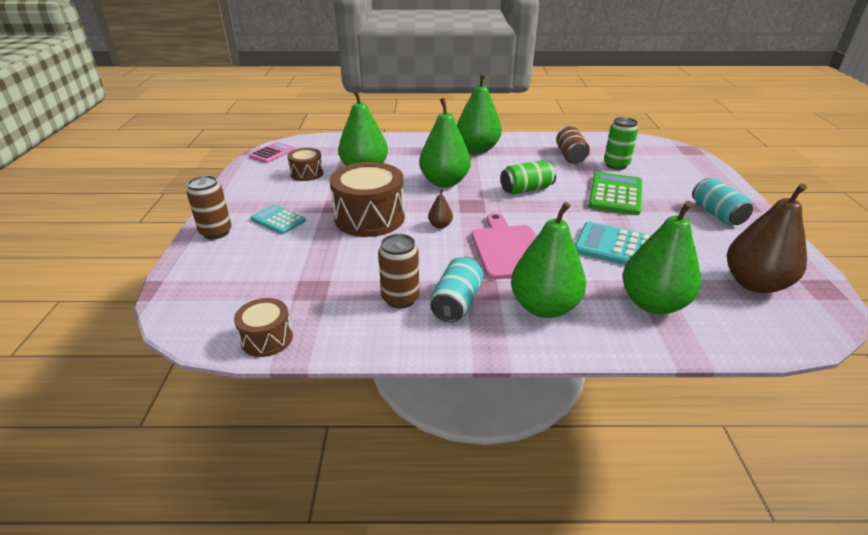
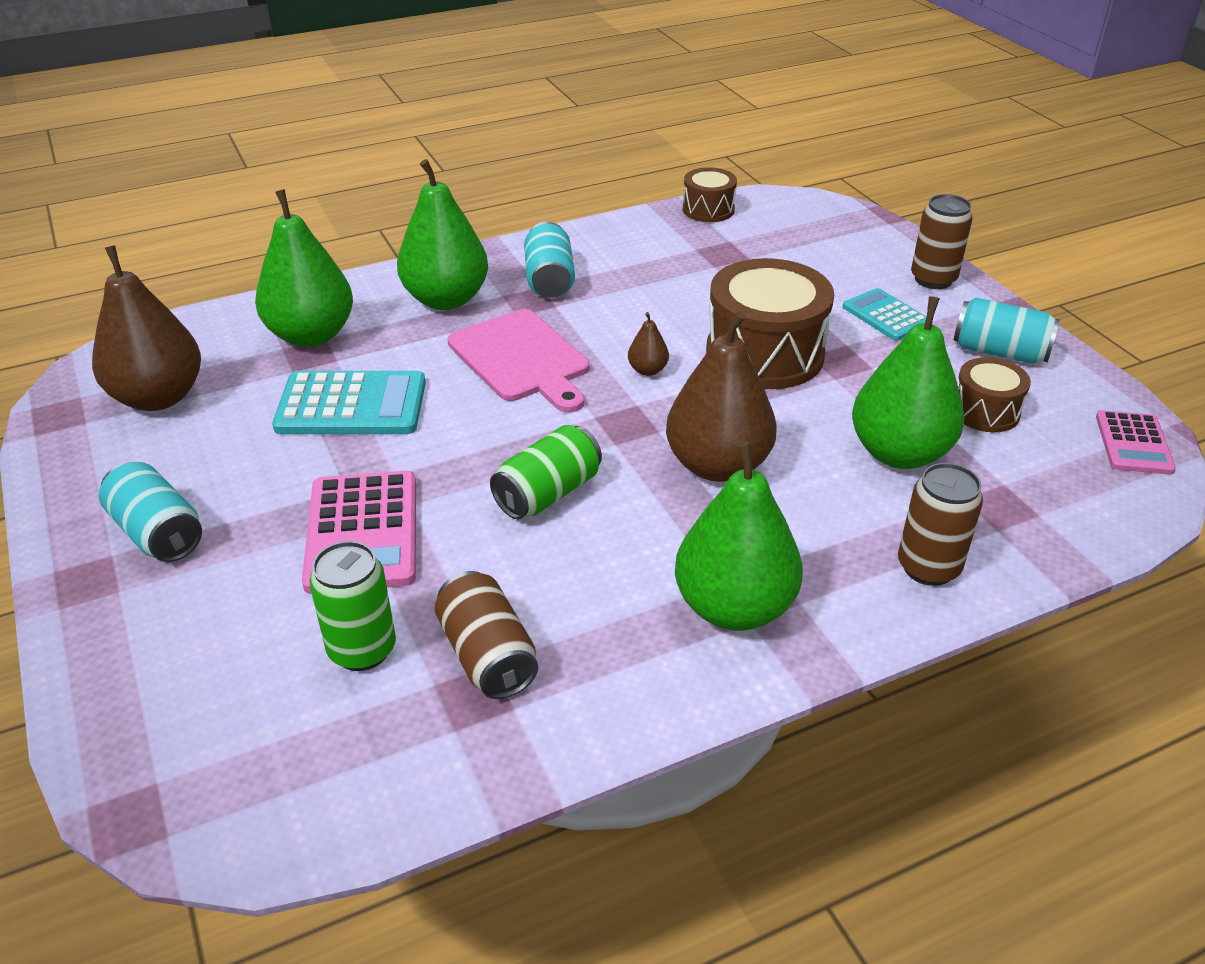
camera: 155 degrees right, 5 degrees up
(257, 191) = (999, 352): none -> turquoise can
(278, 220) = (886, 316): turquoise calculator -> turquoise calculator turned 135 degrees counterclockwise
(400, 298) = (615, 268): brown can -> brown can (928, 567)
(444, 182) = (717, 466): green pear -> brown pear
(615, 194) = (363, 532): green calculator -> pink calculator

